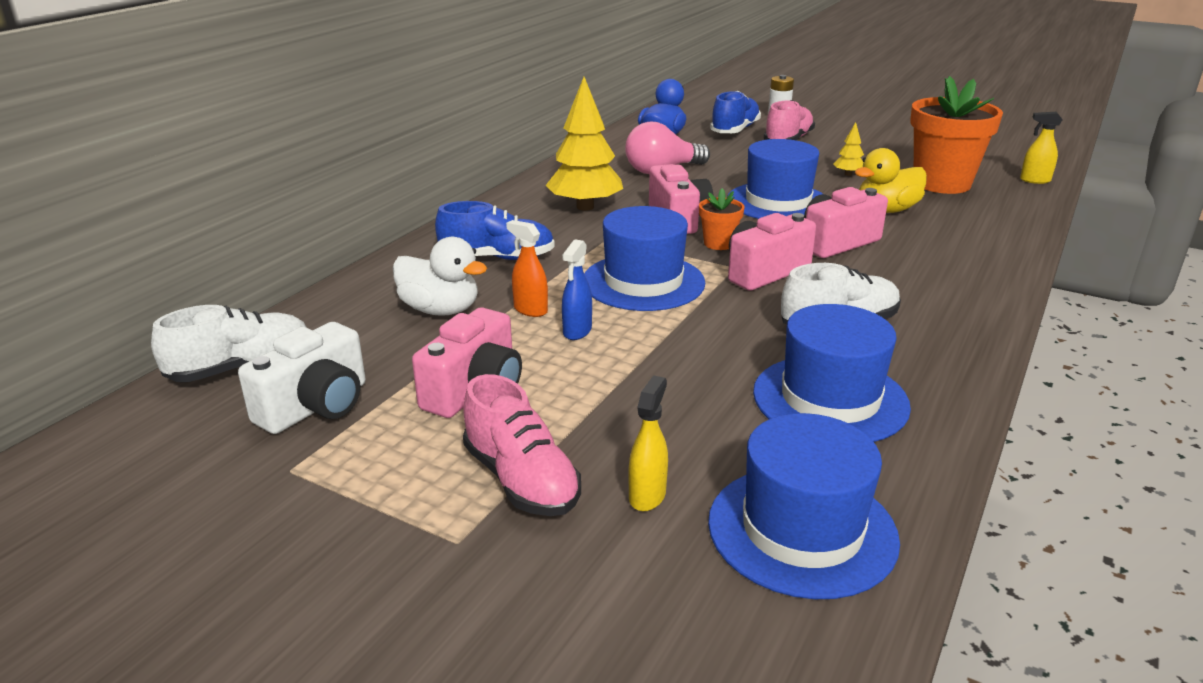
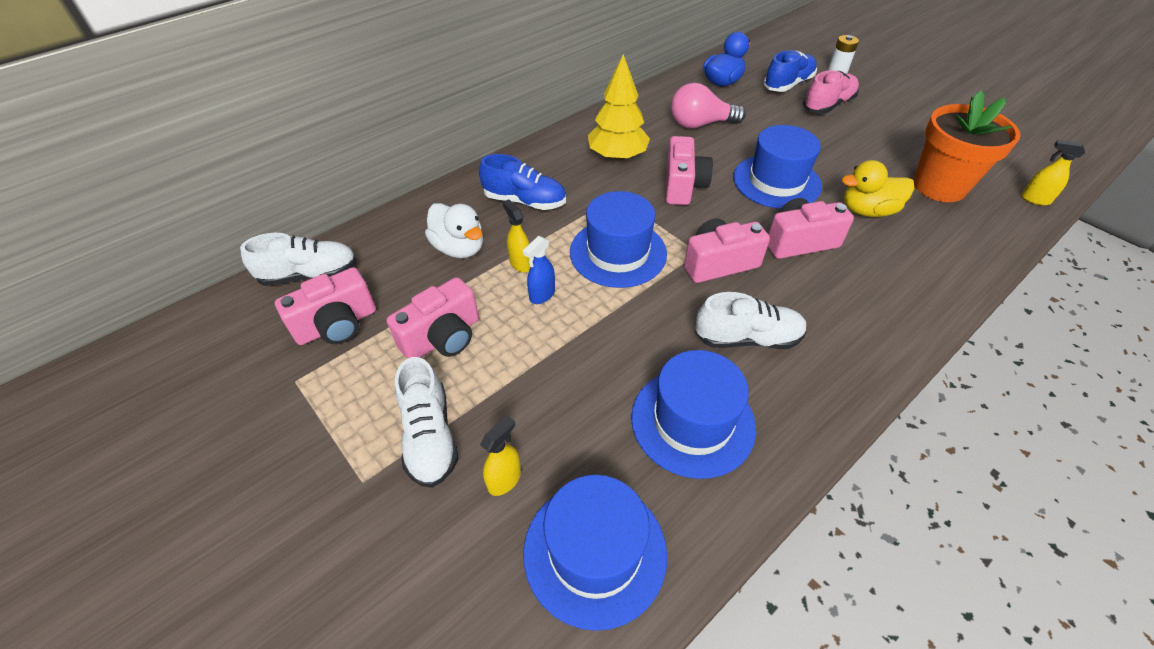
camera: 20 degrees right, 20 degrees up
(316, 406) = (337, 325): white camera -> pink camera
(521, 480) = (430, 436): pink shoe -> white shoe
(530, 310) = (520, 263): orange spray bottle -> yellow spray bottle
(718, 244) = (700, 221): orange flower pot -> none
(848, 174) = (858, 158): yellow tree -> none

